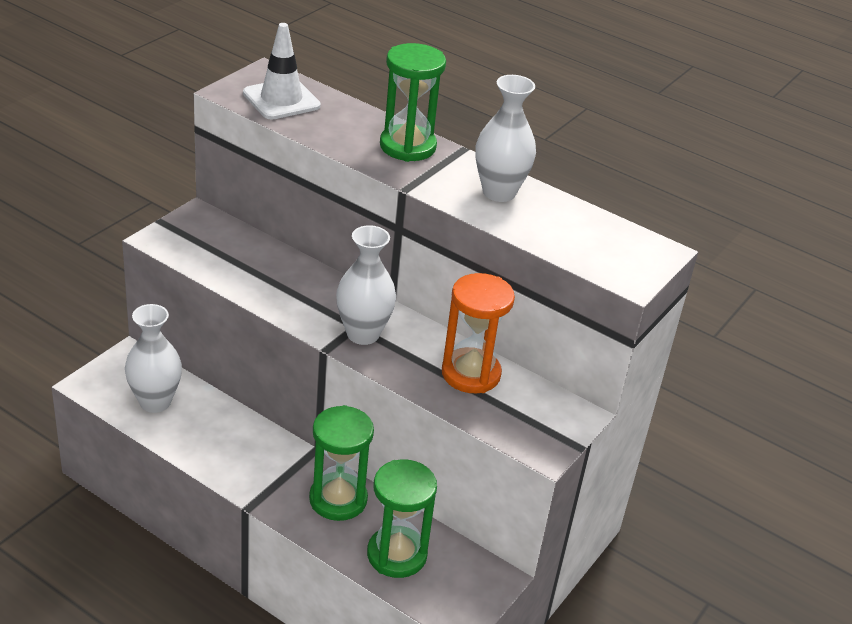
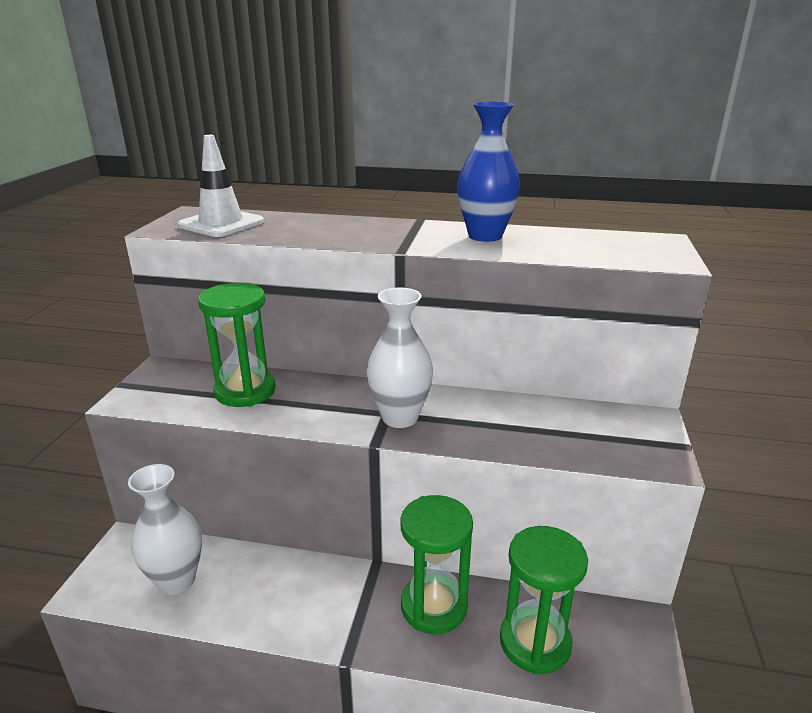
camera: 20 degrees left, 10 degrees down
(407, 146) = (370, 227): green hourglass -> green hourglass (245, 391)
(471, 374) = (529, 417): orange hourglass -> none
(499, 192) = (485, 236): white vase -> blue vase

